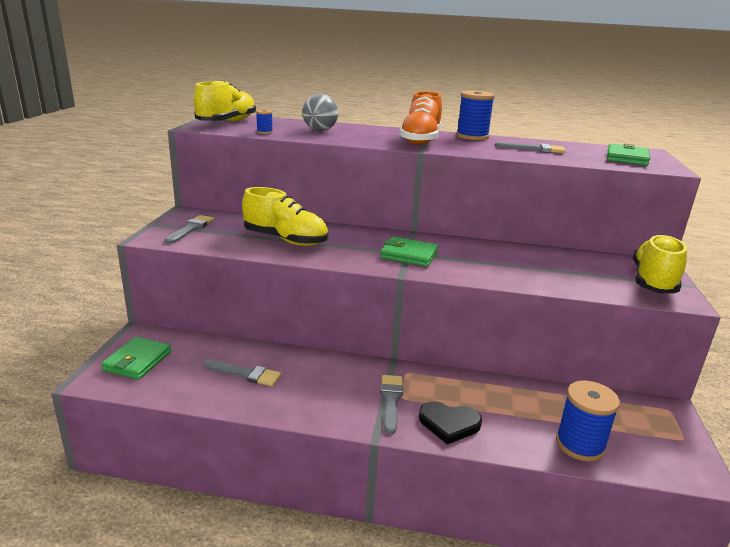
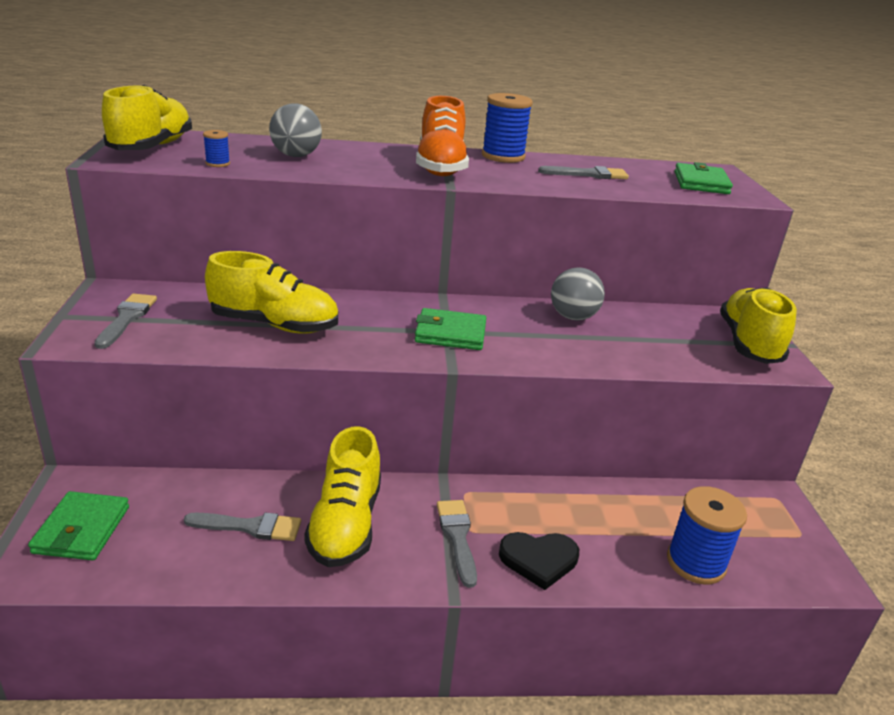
camera: 15 degrees left, 5 degrees up
(312, 381) = (345, 524): none -> yellow shoe
(509, 253) = (573, 317): none -> grey ball

